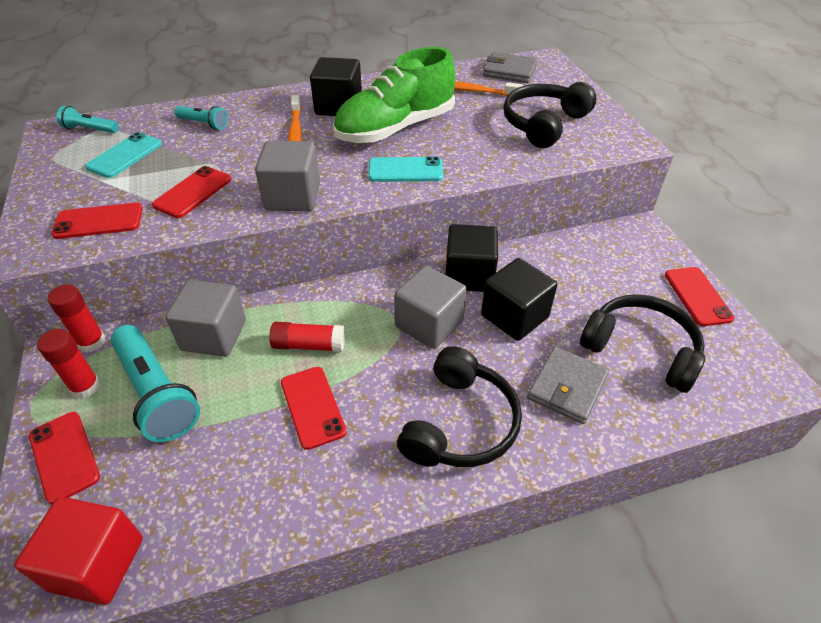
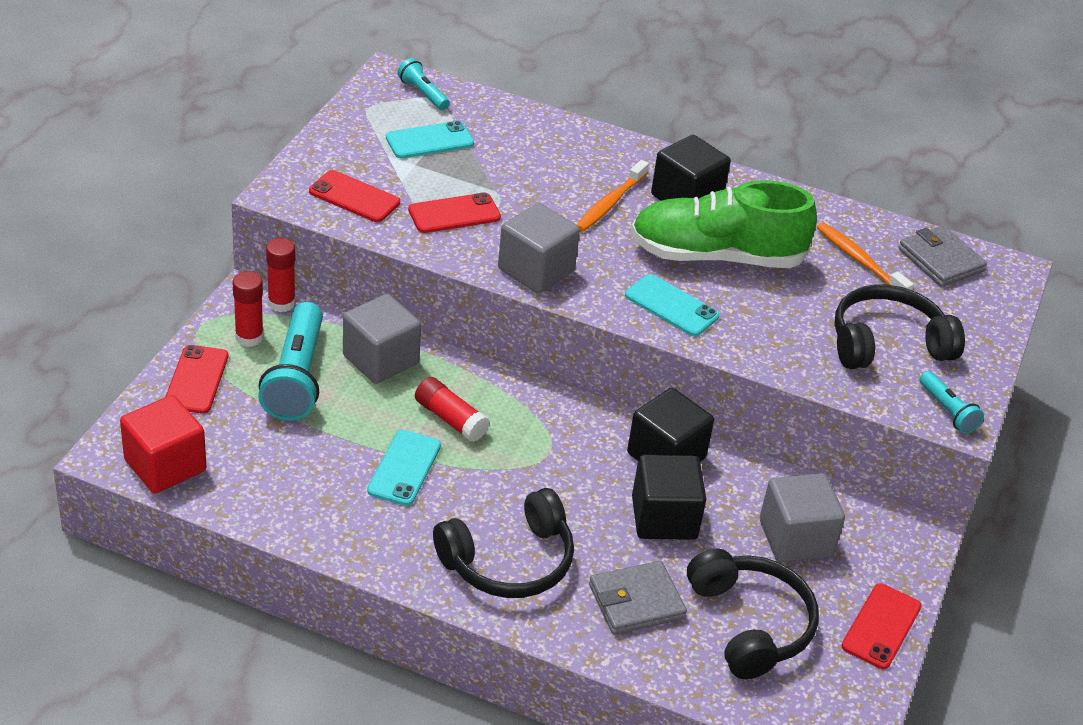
camera: 35 degrees right, 5 degrees down
(204, 124) = (531, 144): turquoise flashlight -> turquoise flashlight (947, 411)
(312, 407) = (404, 468): red phone -> turquoise phone
(429, 324) = (575, 471): grey cube -> grey cube (795, 538)

